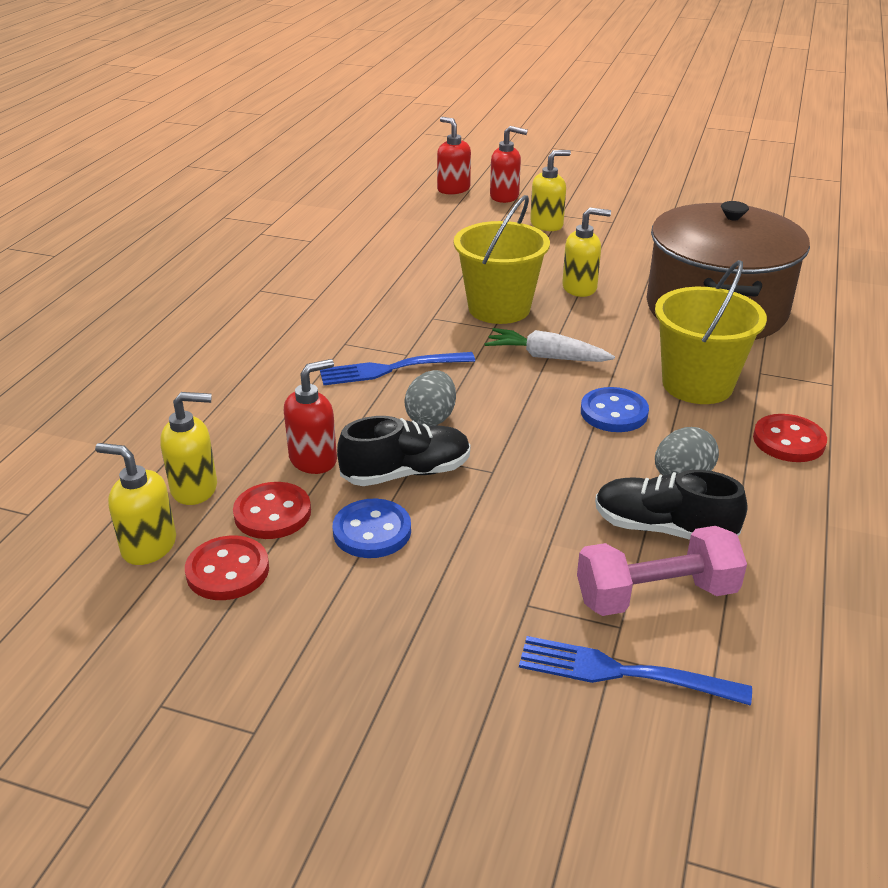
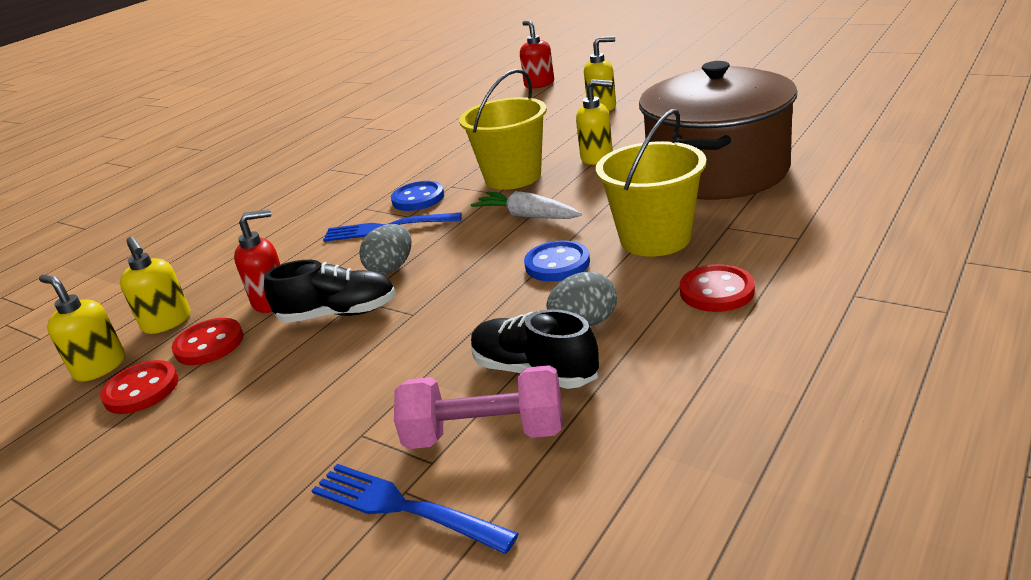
camera: 20 degrees right, 5 degrees down
(195, 489) = (167, 322): yellow soap dispenser -> yellow soap dispenser turned 45 degrees clockwise
(372, 531) = (275, 362): blue button -> blue button (418, 198)
(505, 197) = (580, 87): red soap dispenser -> none

